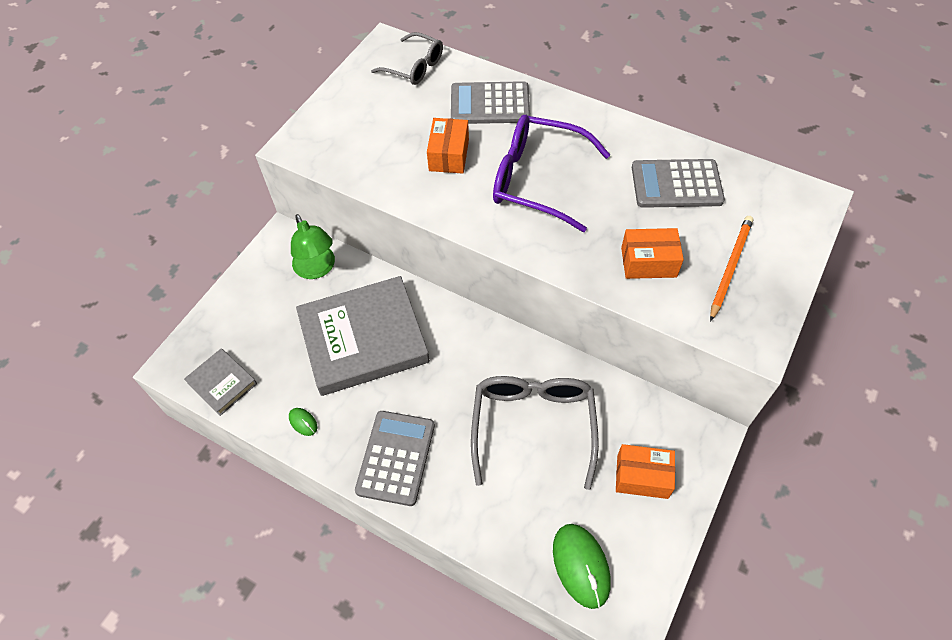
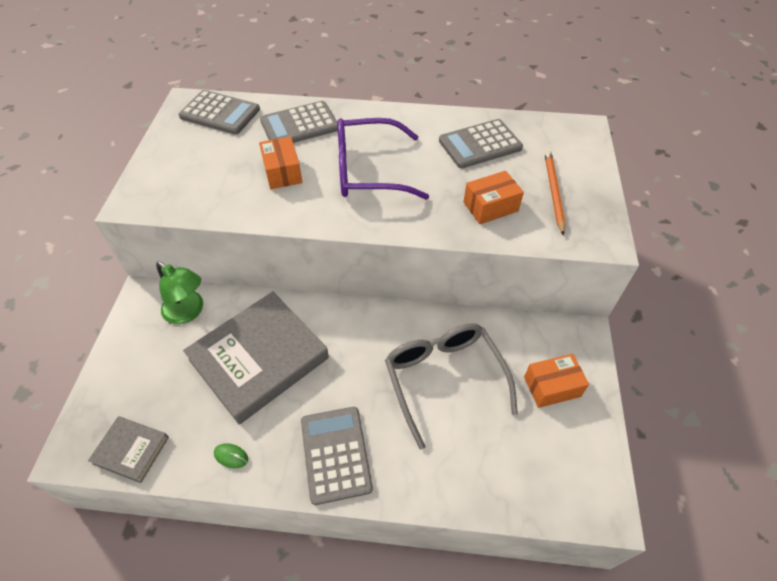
camera: 25 degrees left, 5 degrees down
(415, 67) = (220, 113): grey glasses -> grey calculator
(581, 566) = (542, 483): green mouse -> none

